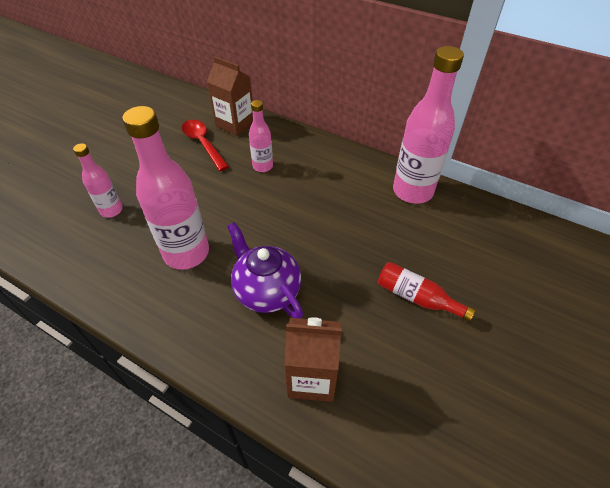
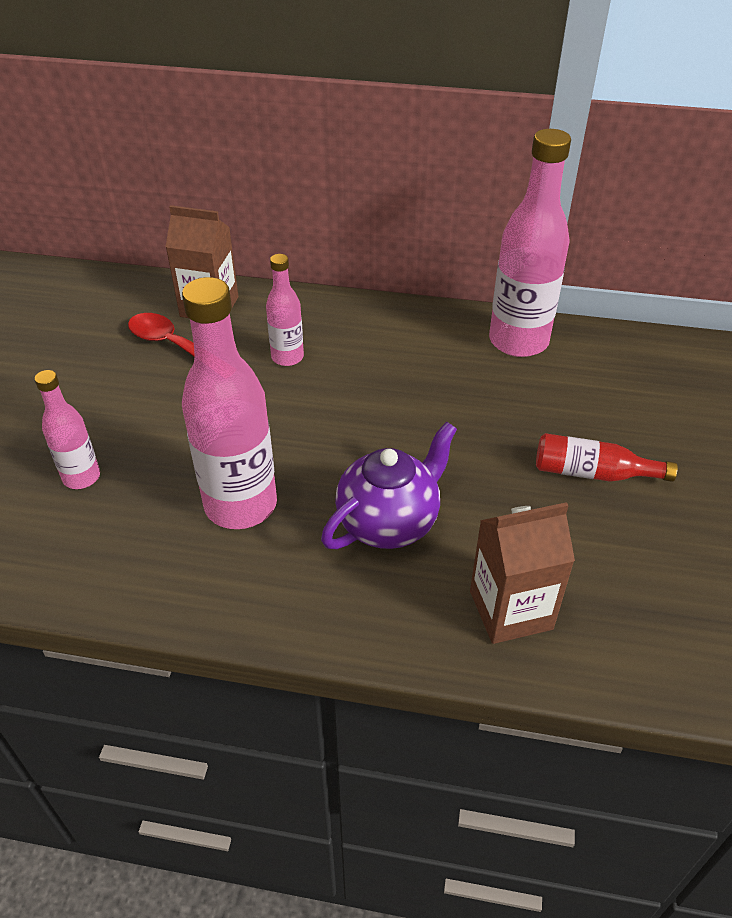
camera: 20 degrees left, 5 degrees down
(266, 291) = (389, 522): purple teapot -> purple teapot turned 105 degrees clockwise

